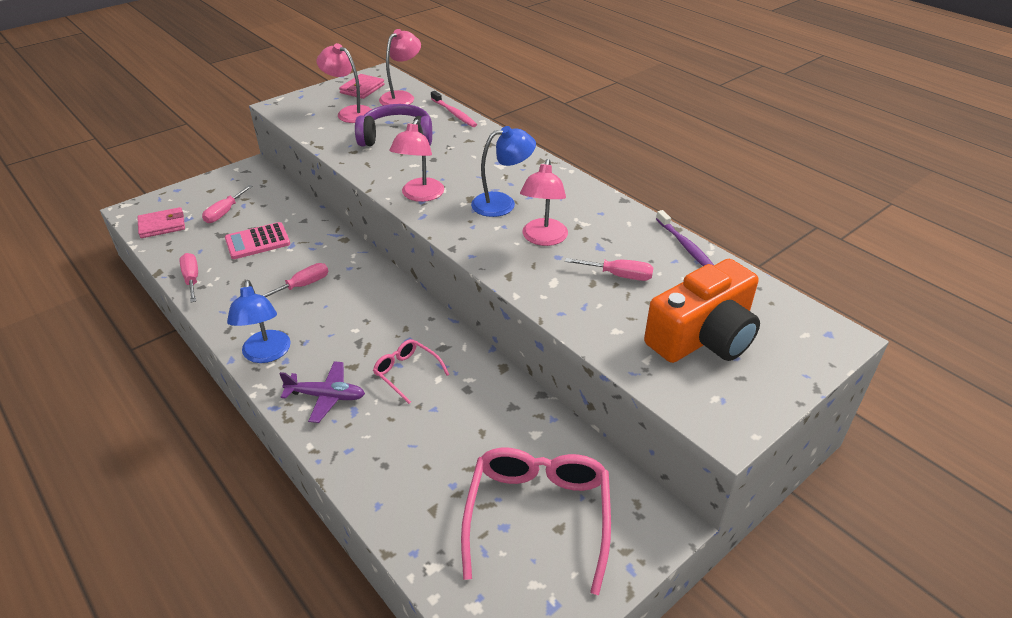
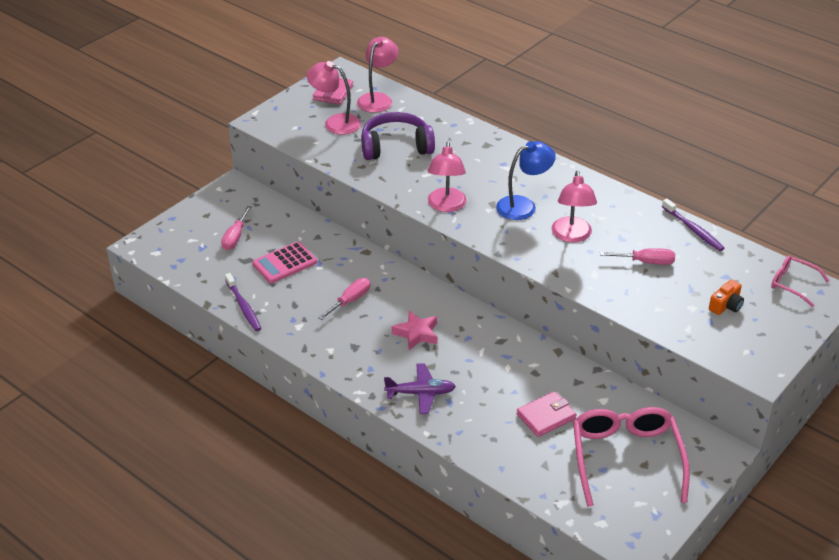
camera: 10 degrees left, 0 degrees up
(162, 225) = (181, 257): pink wallet -> pink wallet (546, 416)
(192, 279) = (243, 307): pink screwdriver -> purple toothbrush
(266, 354) = (351, 365): blue lamp -> none
(354, 328) = (416, 333): none -> pink star
(406, 373) = (479, 366): pink glasses -> pink glasses (792, 284)
(454, 113) = (438, 113): pink toothbrush -> none
(703, 337) = (726, 305): orange camera -> orange camera, size x0.41

